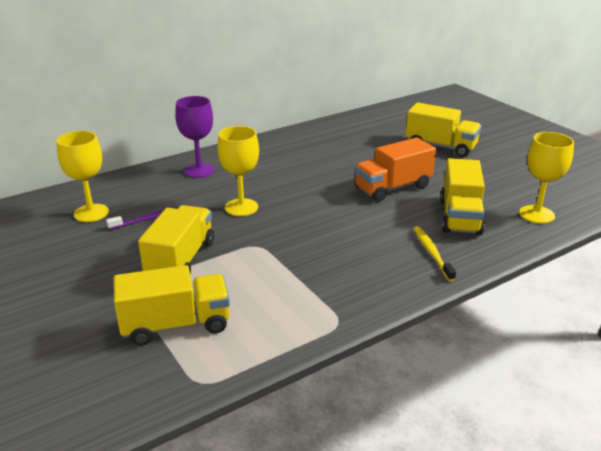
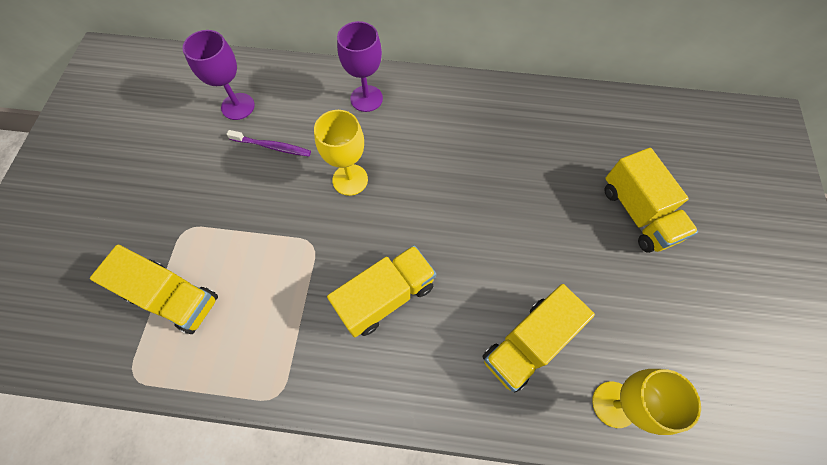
camera: 40 degrees right, 35 degrees up
(91, 213) = (238, 106): yellow goblet -> purple goblet
(181, 260) = (244, 219): yellow truck -> yellow truck (386, 297)
(392, 188) = (510, 248): orange truck -> none
(432, 253) = (443, 374): yellow toothbrush -> none

